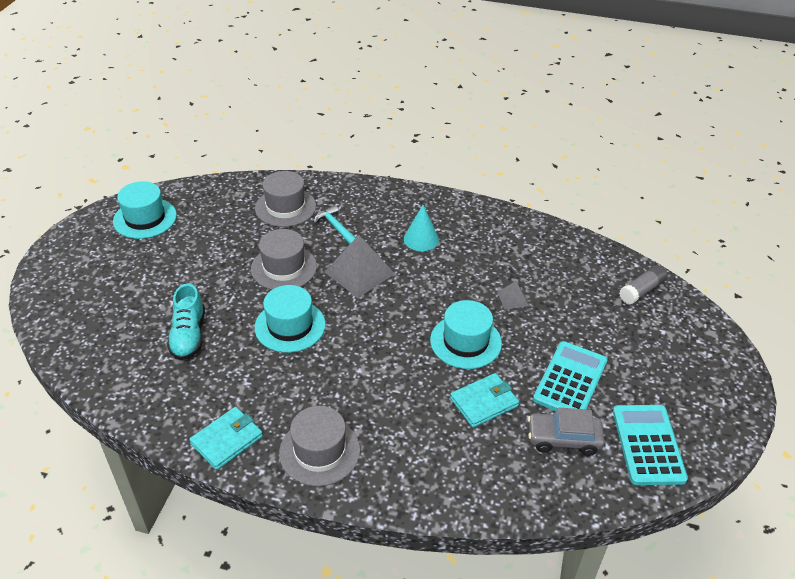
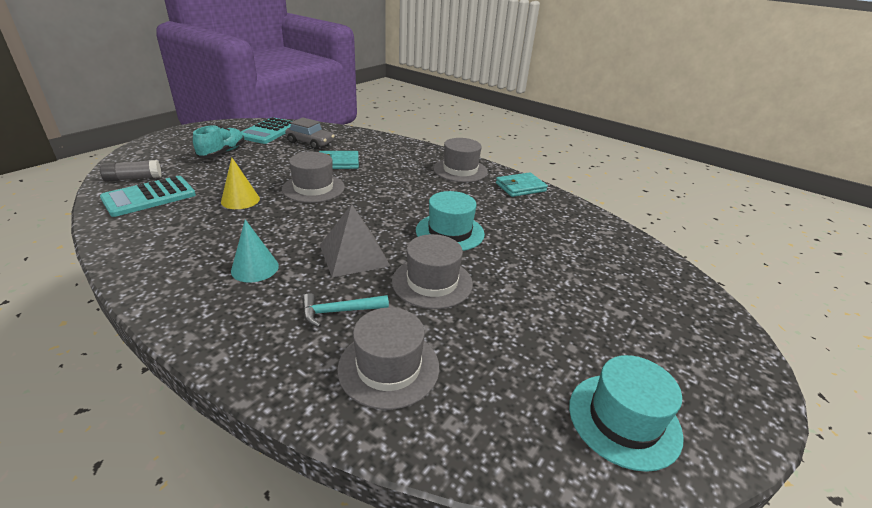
camera: 160 degrees left, 10 degrees down
(188, 335) = (547, 249): turquoise shoe -> turquoise shoe (222, 153)
(336, 228) = (339, 311): turquoise hammer -> turquoise hammer turned 90 degrees clockwise
(465, 341) = (313, 188): turquoise hat -> grey hat
(512, 299) = (240, 200): grey pyramid -> yellow cone
(570, 380) = (270, 157): turquoise calculator -> turquoise calculator (149, 197)

